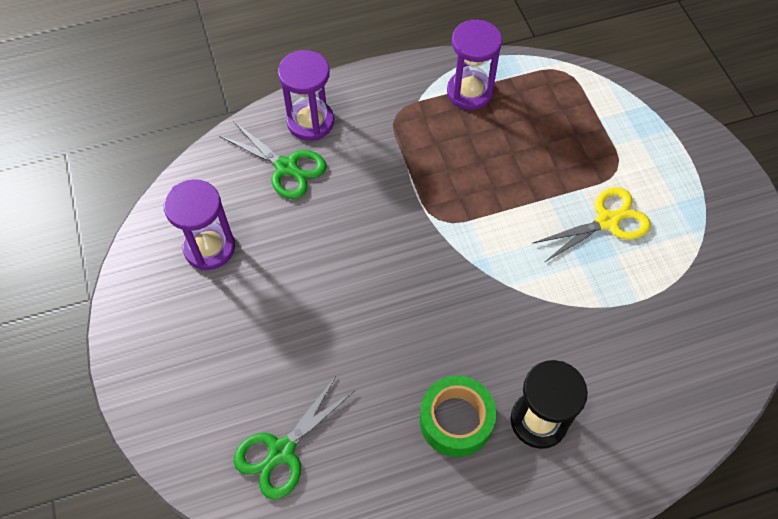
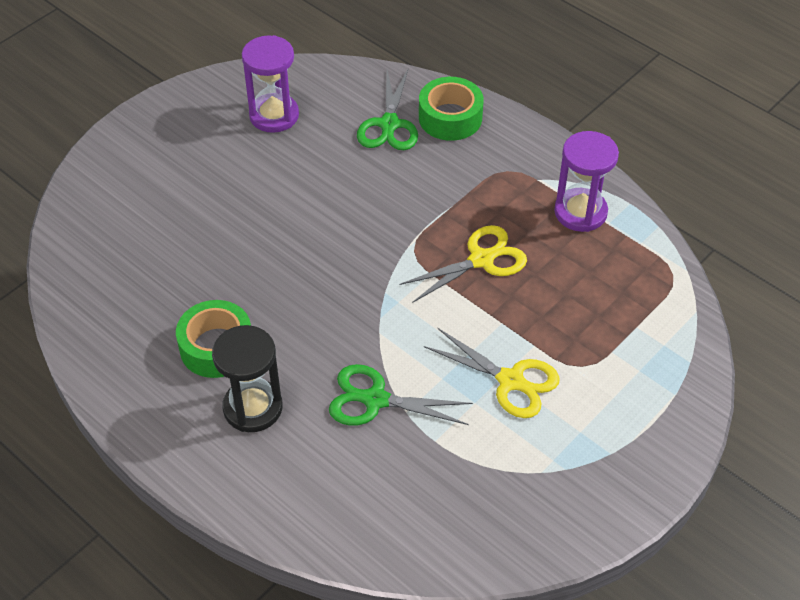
camera: 60 degrees right, 10 degrees down
(282, 451) = (121, 245): green scissors -> green scissors (375, 400)
(310, 122) = (450, 117): purple hourglass -> green tape
(477, 179) = (481, 260): none -> yellow scissors

